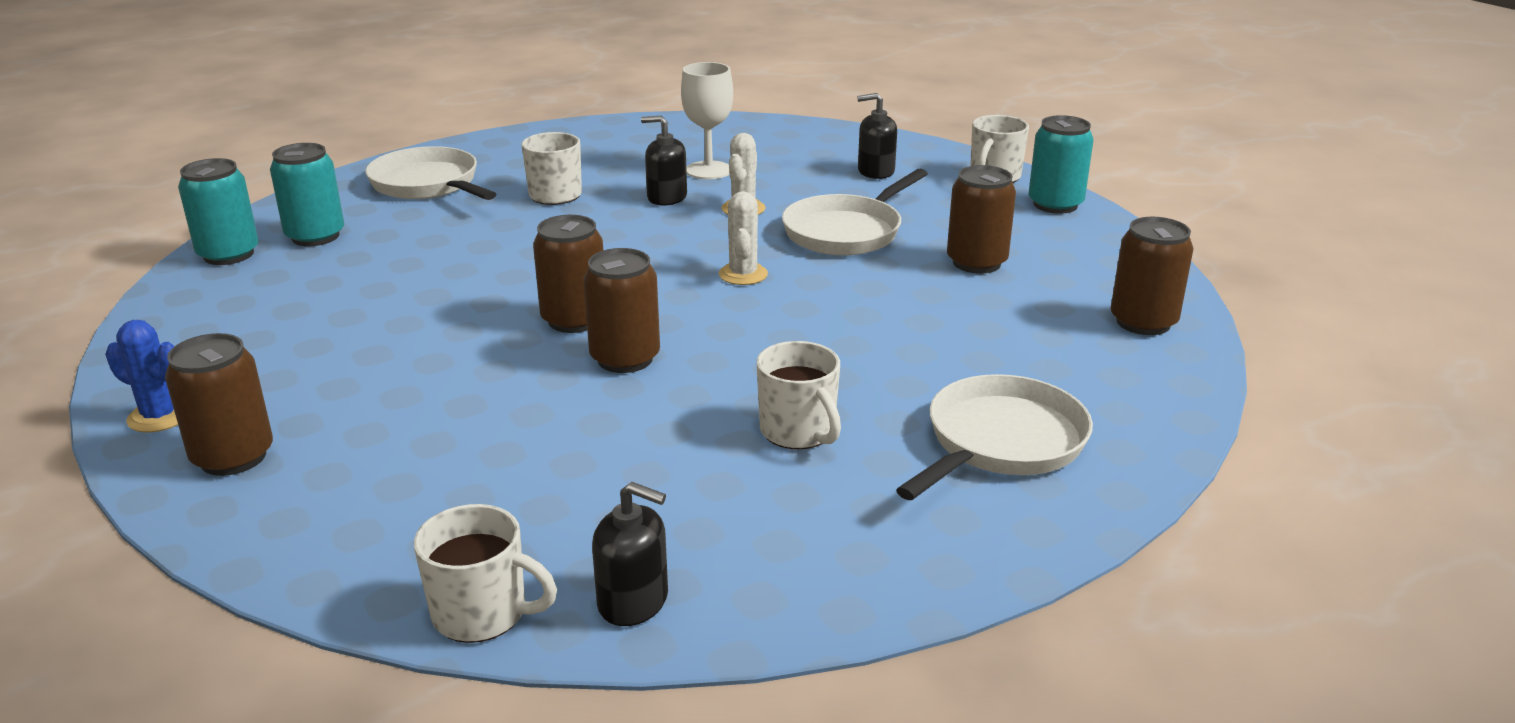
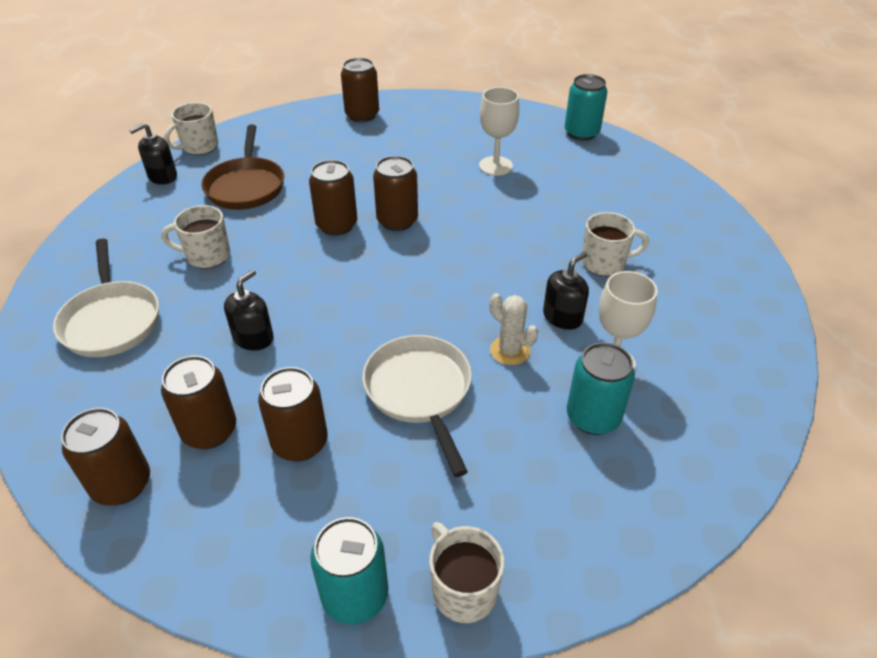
camera: 120 degrees right, 15 degrees up
(160, 416) = (413, 104): blue cactus -> none
(315, 236) = (590, 160): turquoise can -> turquoise can (593, 417)
(370, 291) = (495, 166): none -> white goblet
(428, 184) = (659, 214): white pan -> none
(587, 481) = (246, 186): none -> brown pan
(743, 274) = (395, 305): white cactus -> none
(875, 171) = (541, 486): black soap dispenser -> black soap dispenser (253, 338)
(1031, 307) = (209, 431): none -> brown can

